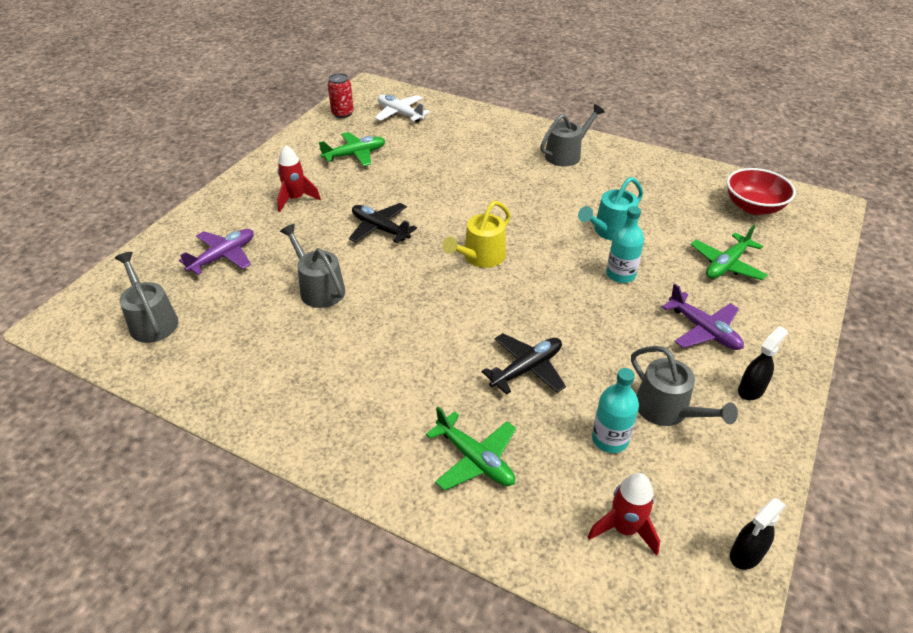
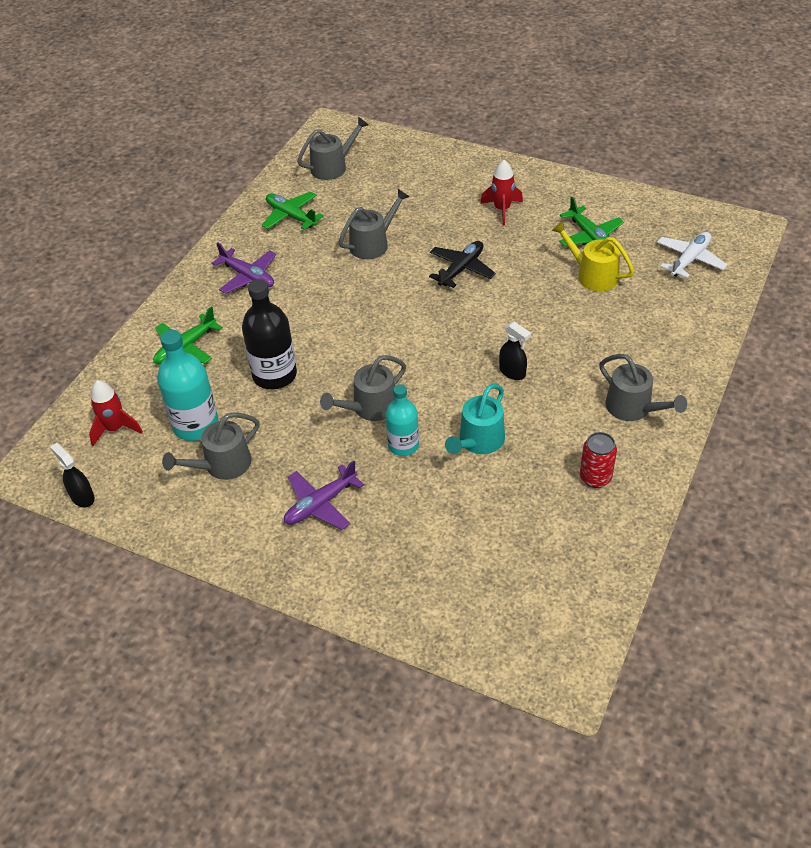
camera: 90 degrees right, 5 degrees up
(223, 256) = (412, 184): purple plane -> purple plane (248, 277)
(342, 113) = (675, 216): red can -> red can (595, 477)
(480, 257) = (424, 340): yellow watering can -> yellow watering can (593, 275)
(527, 369) = (274, 375): black plane -> black bottle
(573, 295) = (370, 407): none -> grey watering can
(610, 231) = (478, 441): turquoise watering can -> turquoise watering can turned 105 degrees counterclockwise
(610, 439) = (196, 425): turquoise bottle -> turquoise bottle, size x1.53
(726, 265) = (426, 540): green plane -> green plane (291, 216)
(751, 390) = (241, 529): black spray bottle -> black spray bottle (512, 372)
(753, 207) = (547, 588): red bowl -> none

